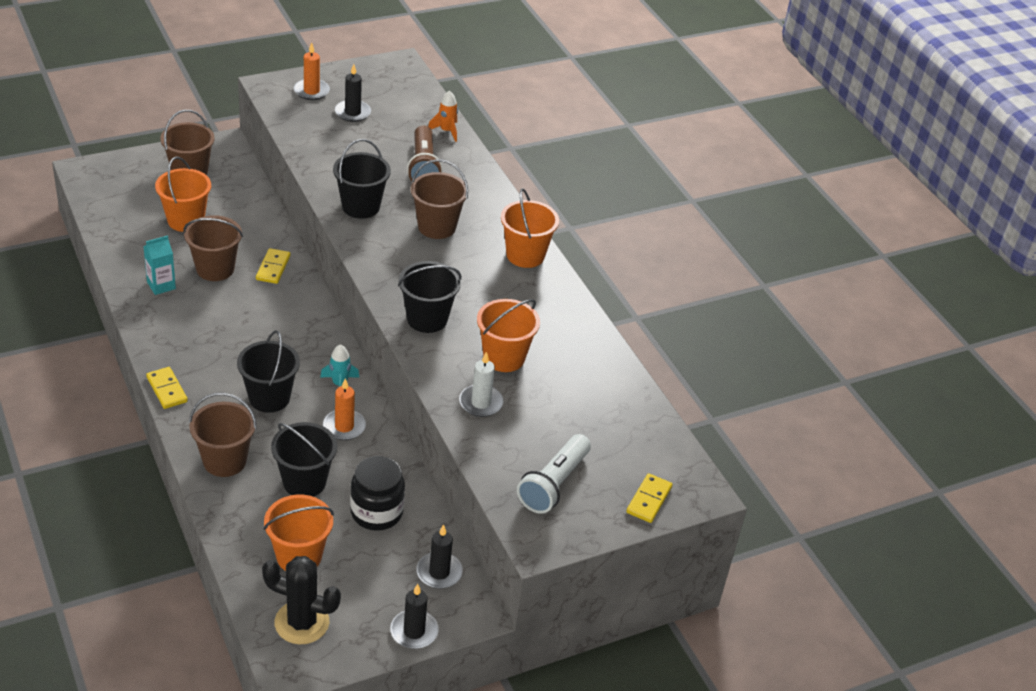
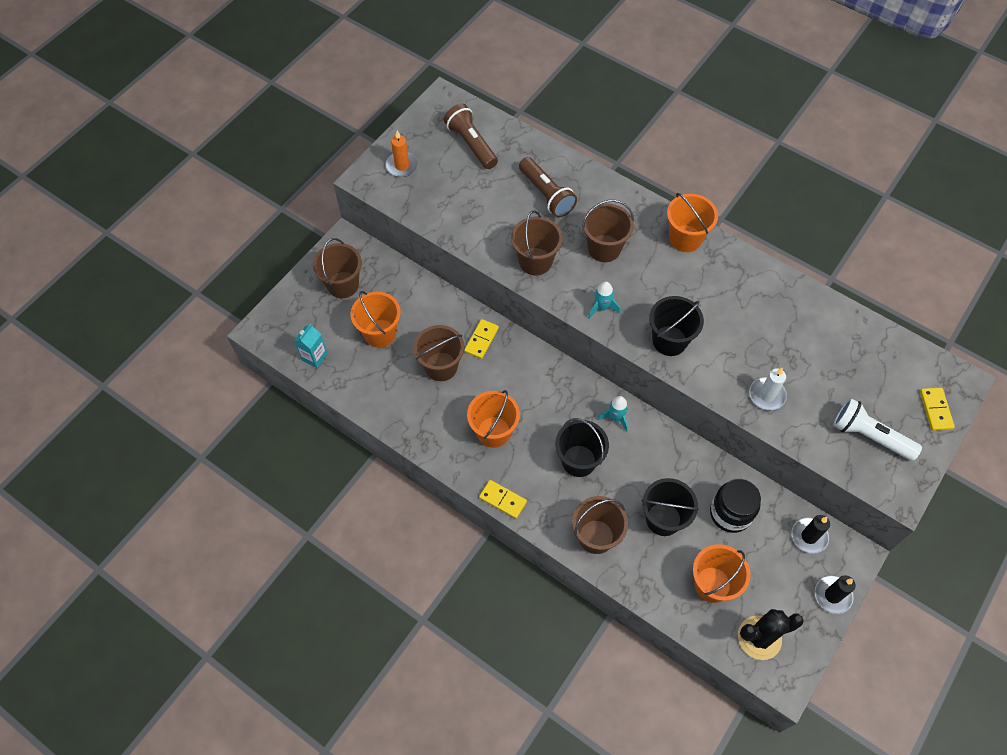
camera: 25 degrees left, 20 degrees up
(161, 285) = (416, 406): turquoise carton -> turquoise carton (314, 357)
(273, 268) = (481, 340): yellow domino -> yellow domino turned 45 degrees clockwise
(344, 427) = (649, 453): orange candle -> none
(352, 113) = (451, 170): black candle -> none
(360, 206) = (535, 261): black bucket -> brown bucket
(387, 266) = (601, 308): none -> turquoise rocket
(391, 103) = (471, 144): none -> brown flashlight
(446, 131) = (533, 149): orange rocket -> none
(504, 357) = (748, 343): orange bucket -> orange bucket (493, 432)
(554, 484) = (869, 436): white flashlight -> white flashlight turned 120 degrees clockwise

